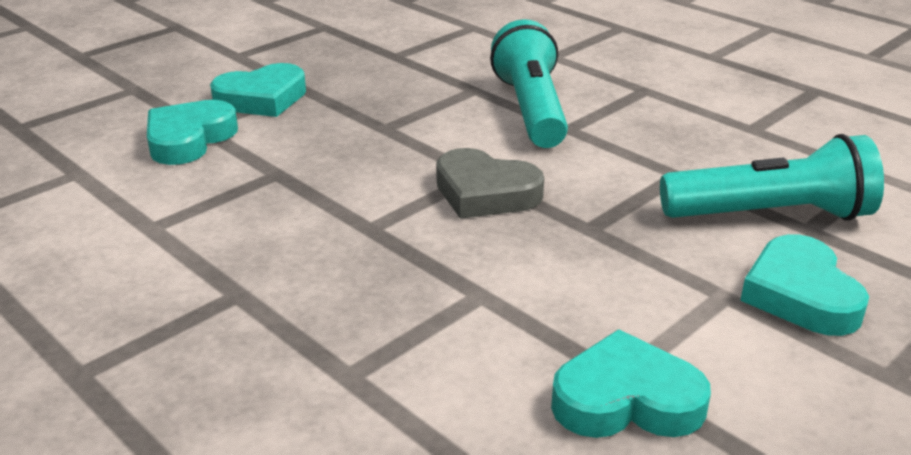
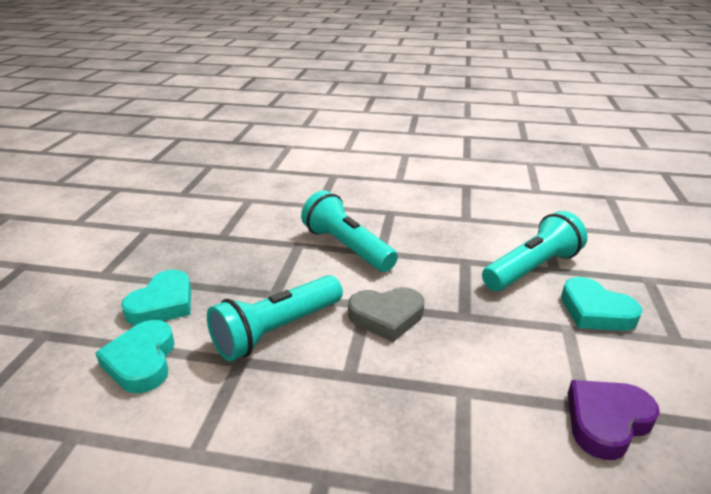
camera: 35 degrees left, 0 degrees up
(343, 161) = (276, 331): none -> turquoise flashlight
(626, 399) = (606, 421): turquoise heart -> purple heart

